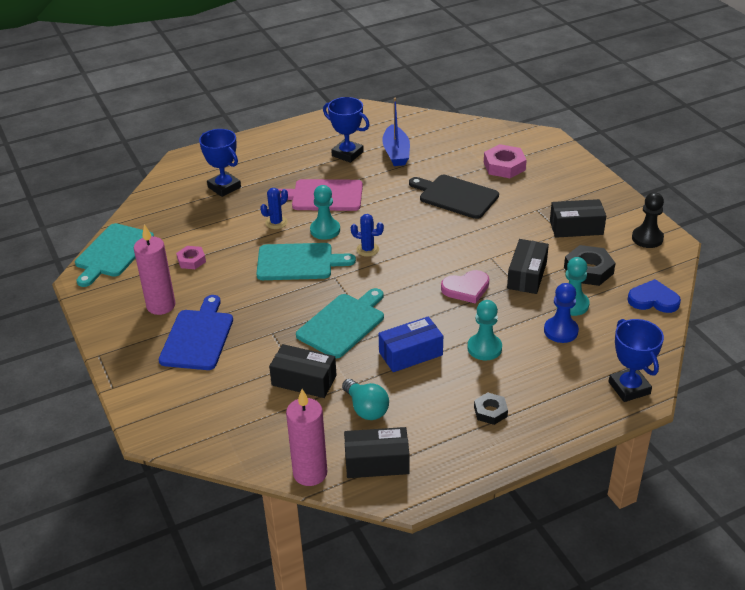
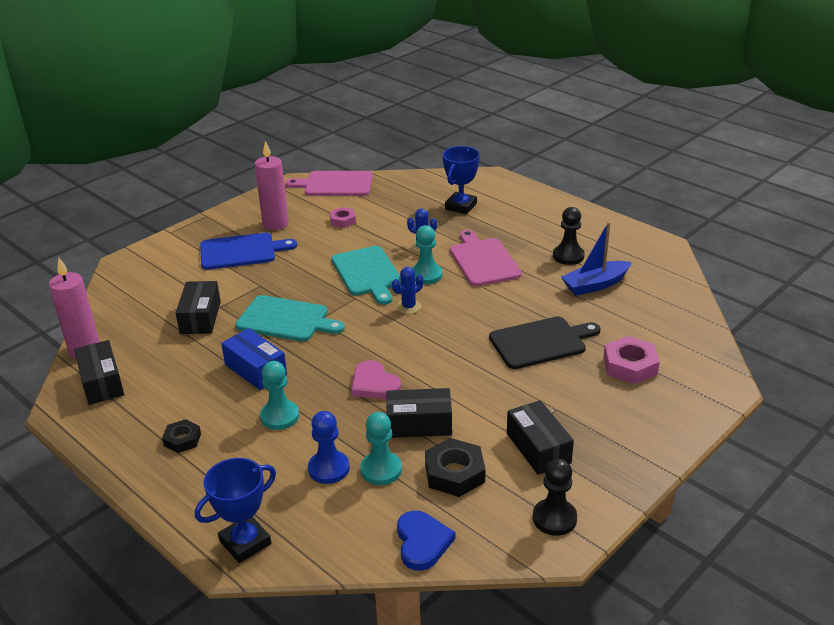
camera: 70 degrees right, 5 degrees down
(112, 252) = (335, 184): turquoise cutting board -> pink cutting board
(347, 154) = (568, 256): blue trophy -> black pawn
(366, 409) = (171, 360): turquoise light bulb -> none
(367, 249) = (408, 307): blue cactus -> blue cactus turned 60 degrees clockwise
(456, 196) = (541, 342): black cutting board -> black cutting board turned 60 degrees clockwise

